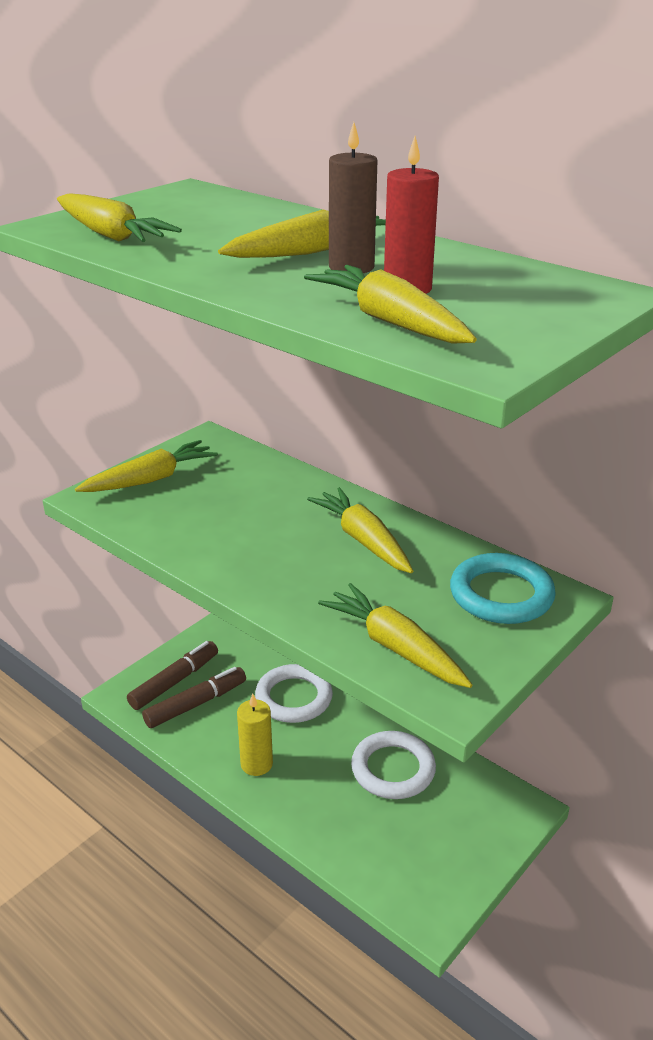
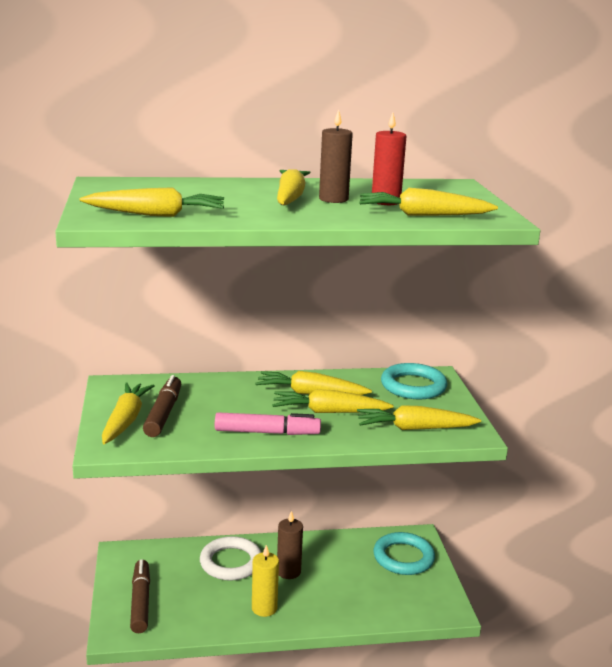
camera: 50 degrees left, 10 degrees down
(195, 704) = (176, 604): brown marker -> brown marker (163, 414)
(237, 558) = (266, 432): none -> pink marker
(330, 745) = (288, 571): none -> brown candle
(340, 572) = (329, 412): none -> yellow carrot
(393, 769) = (337, 561): white ring -> none
(470, 818) = (403, 557): none -> turquoise ring

